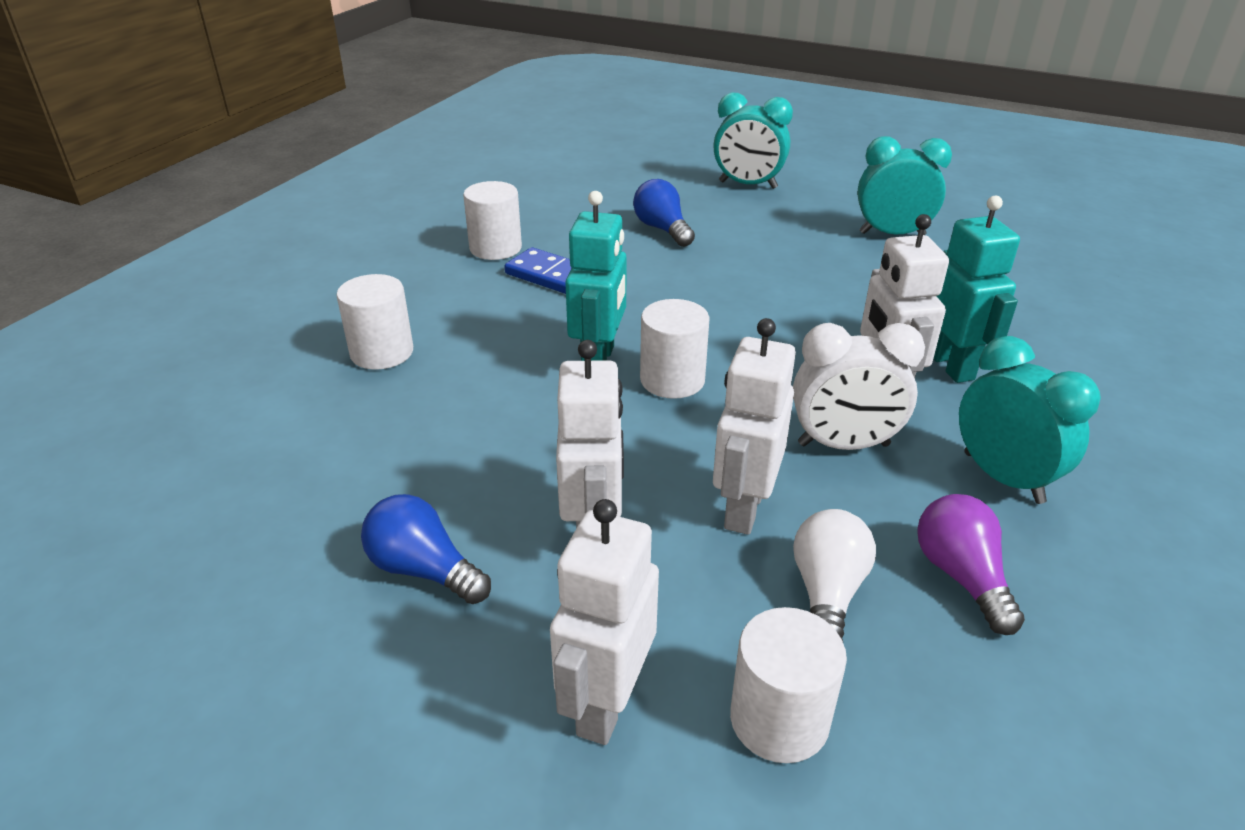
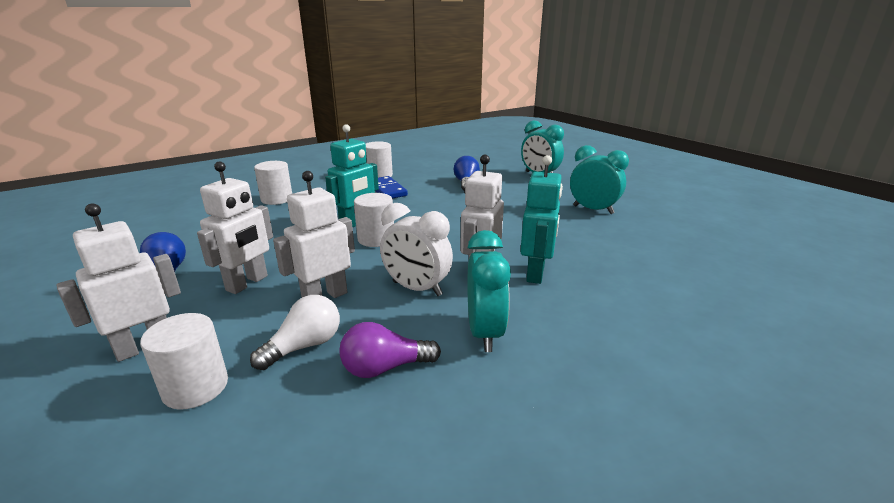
camera: 30 degrees right, 10 degrees down
(961, 576) = (384, 368): purple light bulb -> purple light bulb turned 120 degrees counterclockwise

